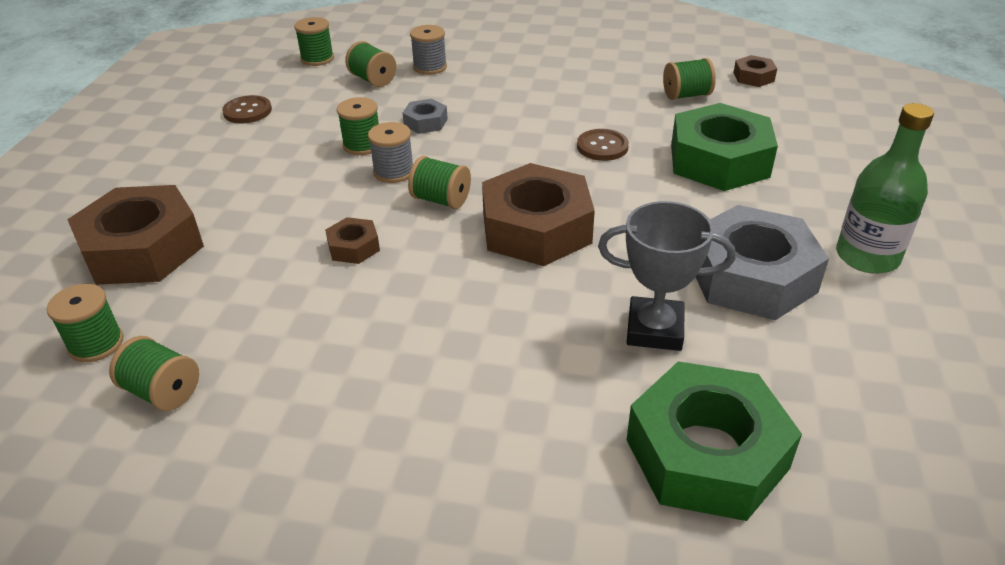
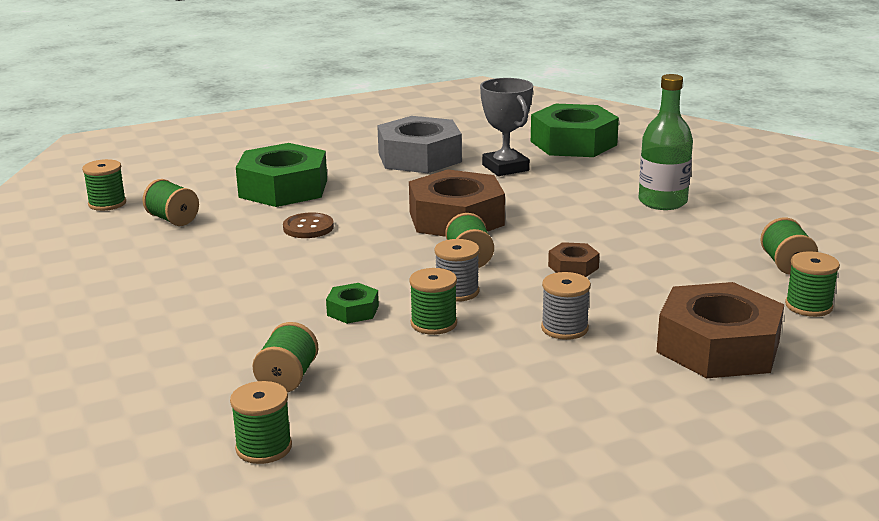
camera: 125 degrees left, 15 degrees down
(247, 111) = (453, 424): brown button -> none
(425, 122) = (353, 310): grey nut -> green nut
(430, 67) = (218, 356): grey spool -> grey spool (564, 328)
(753, 77) = (107, 203): brown nut -> green spool
(867, 257) = (358, 138): green bottle -> green bottle (662, 202)

